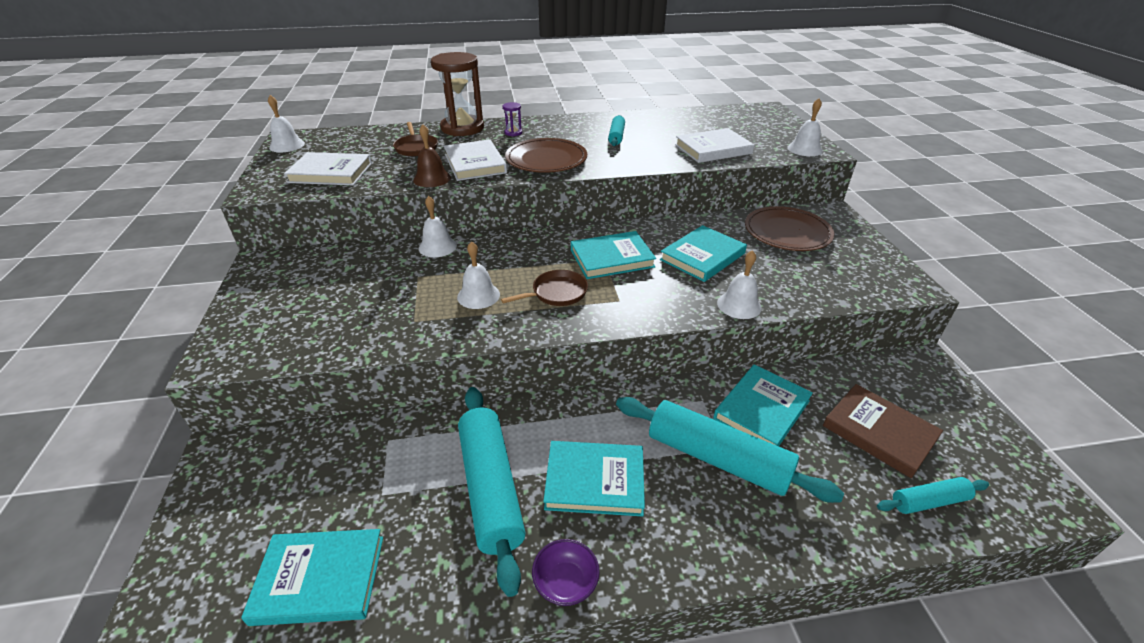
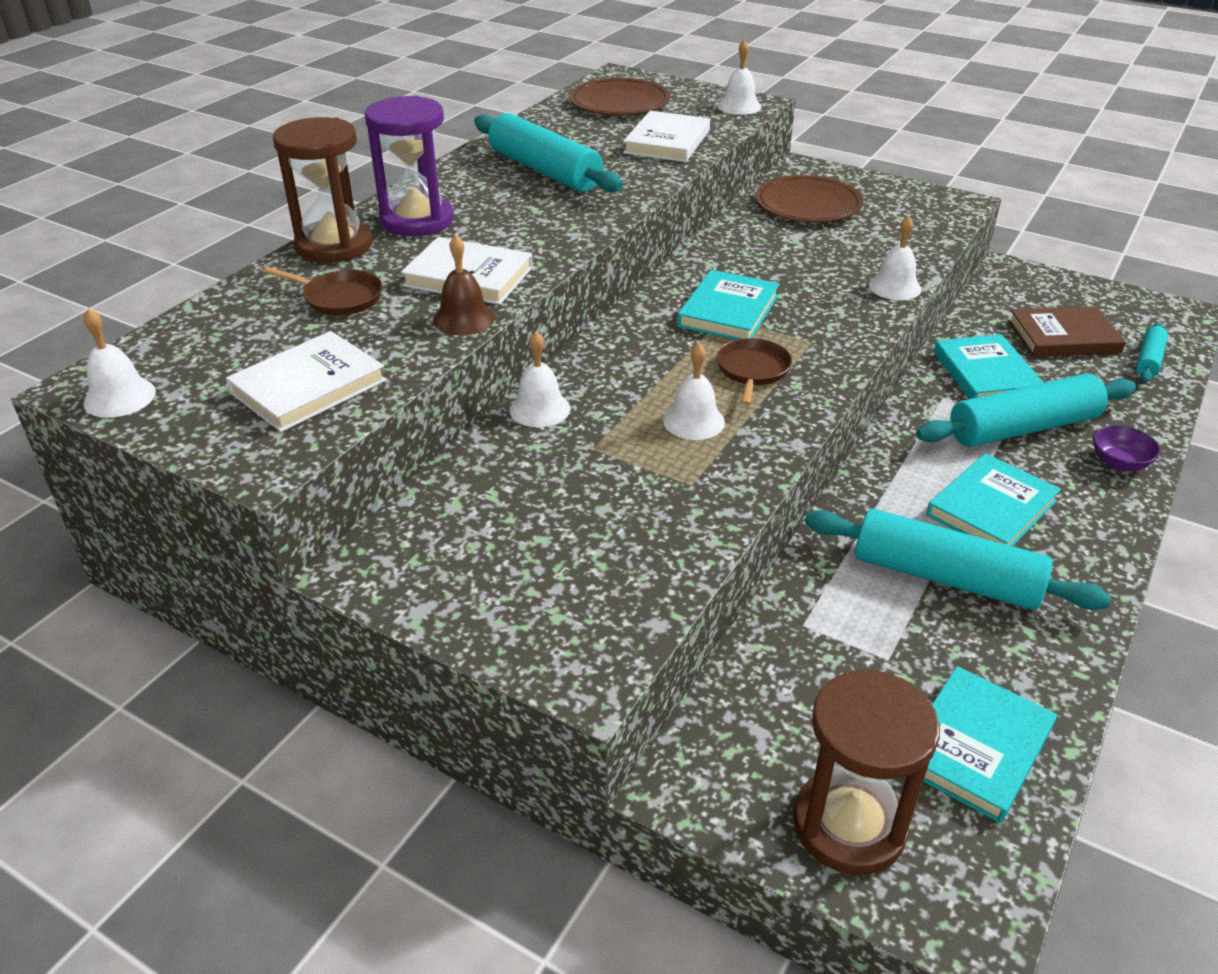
camera: 50 degrees left, 0 degrees up
(214, 541) = (849, 825): none -> brown hourglass
(513, 133) = (417, 220): purple hourglass -> purple hourglass, size x2.44
(546, 159) = (535, 231): brown plate -> brown plate (619, 102)
(565, 582) = (1097, 580): purple bowl -> purple bowl (1119, 463)
(616, 136) = (545, 170): turquoise rolling pin -> turquoise rolling pin, size x1.97
(702, 256) = (792, 264): turquoise book -> none

